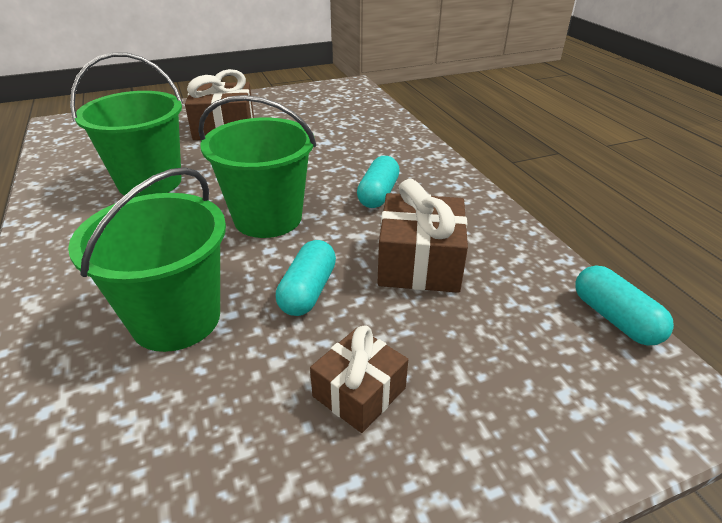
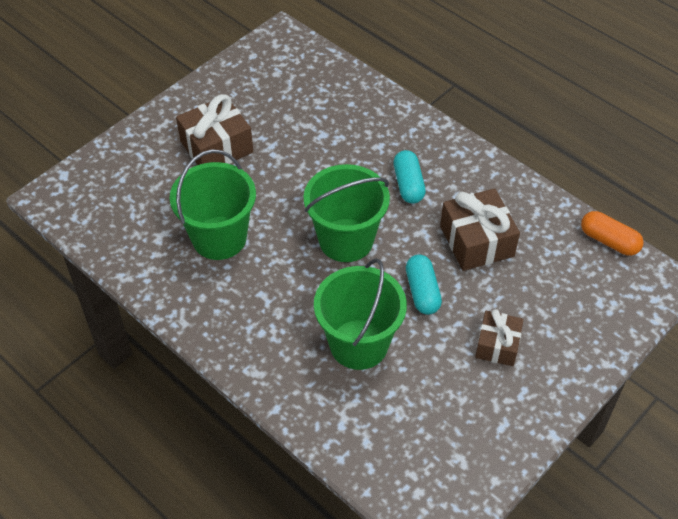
camera: 25 degrees left, 15 degrees up
(614, 318) = (609, 241): turquoise capsule -> orange capsule

